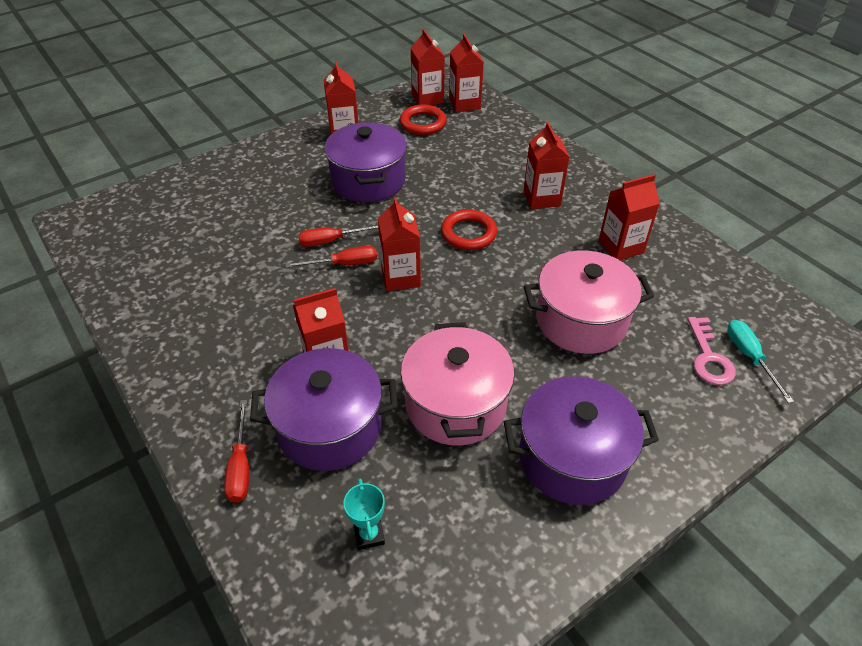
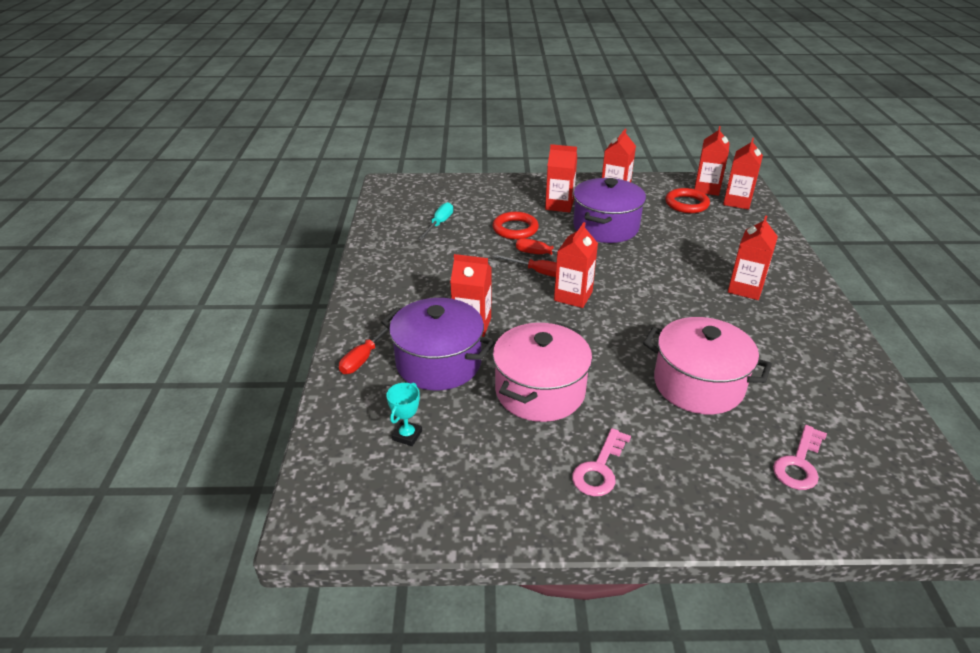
camera: 35 degrees right, 10 degrees down
(468, 233) = (655, 289): red ring -> red ring (515, 229)
(572, 458) = (599, 469): purple pot -> pink key
(621, 247) = (789, 350): red carton -> red carton (559, 205)
(749, 357) = (844, 483): turquoise screwdriver -> turquoise screwdriver (439, 224)

